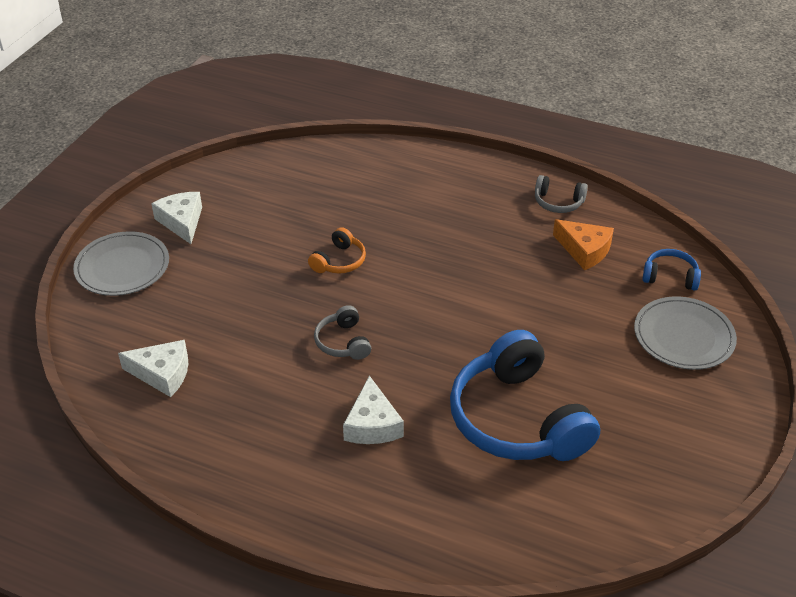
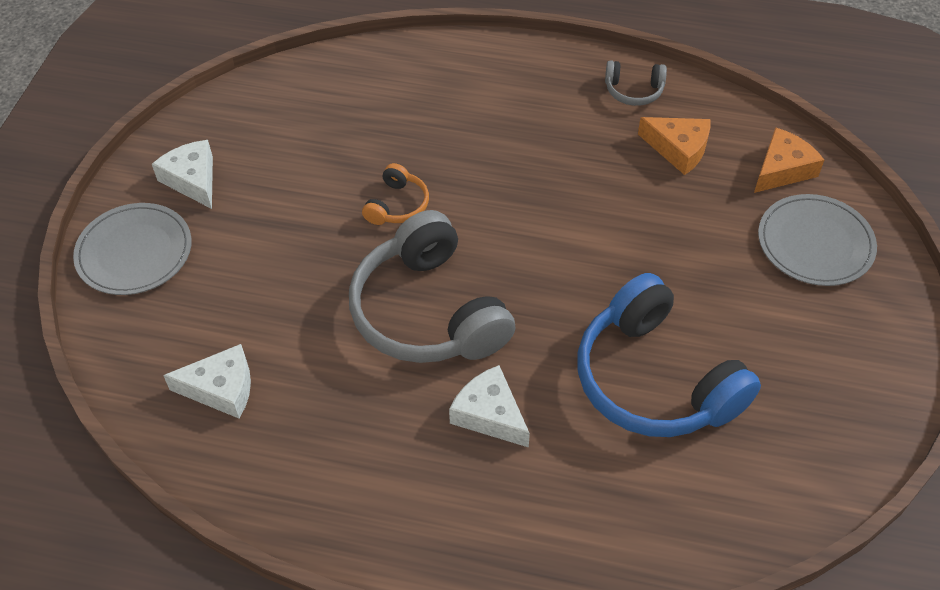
camera: 10 degrees left, 10 degrees up
(343, 342) = (428, 312): grey headphones -> grey headphones, size x2.24
(372, 424) = (489, 414): white cheese -> white cheese turned 150 degrees clockwise
(670, 277) = (782, 169): blue headphones -> orange cheese

